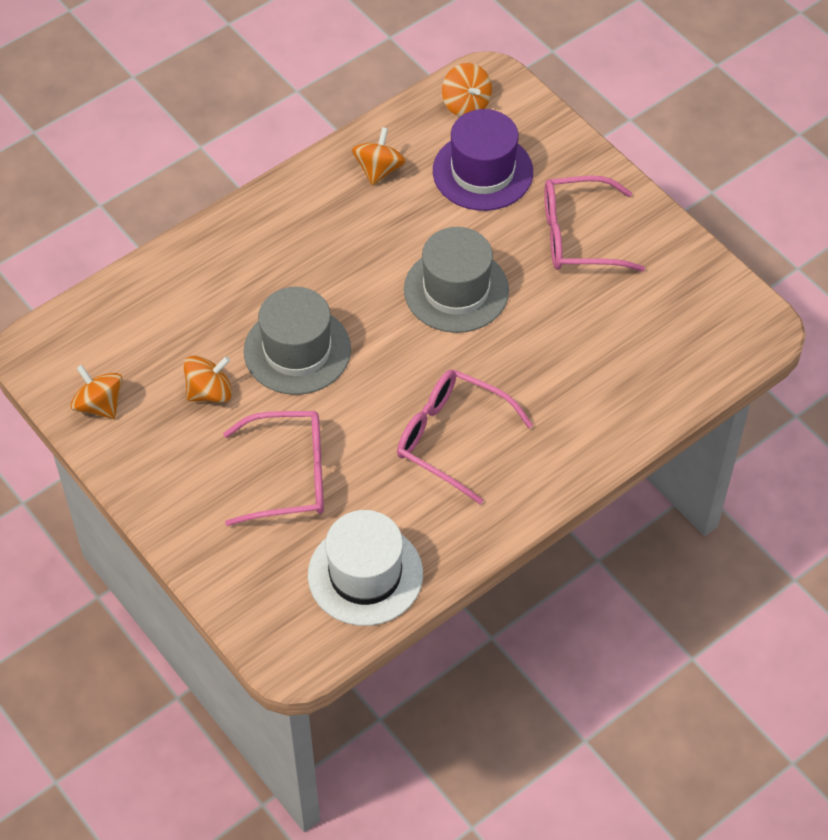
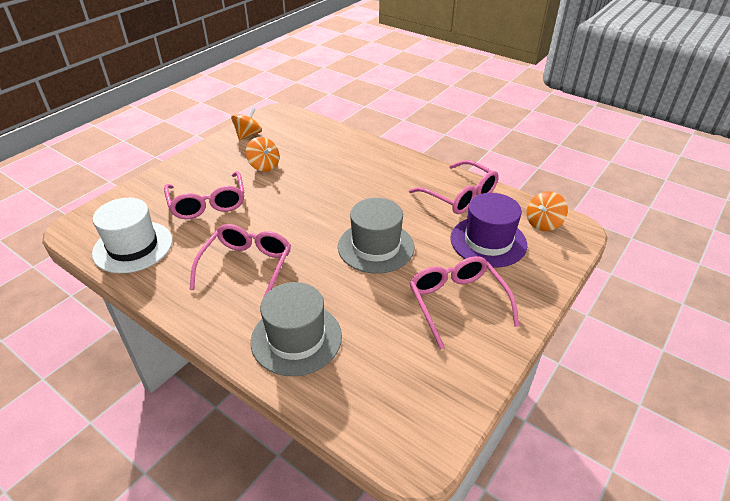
camera: 75 degrees right, 15 degrees down
(297, 350) = (302, 190): grey hat -> grey hat (296, 338)
(379, 170) = (460, 196): orange spinning top -> pink glasses

